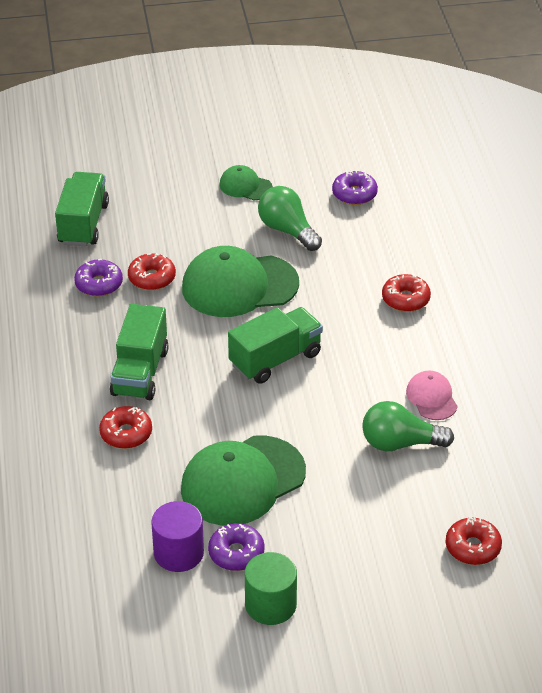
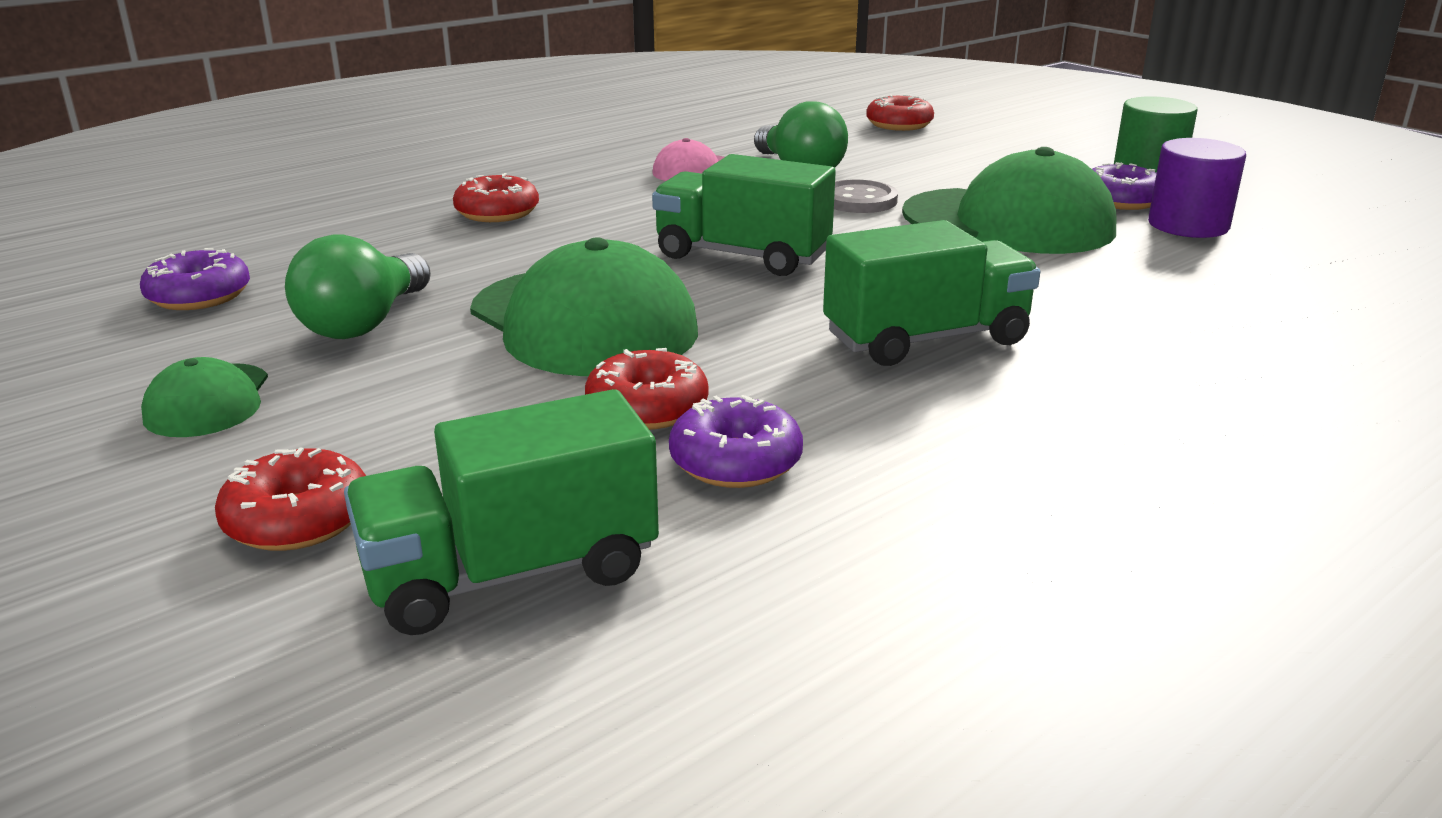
camera: 120 degrees left, 15 degrees down
(126, 433) = (1073, 309): red donut -> red donut (298, 519)
(324, 440) = (858, 200): none -> grey button

